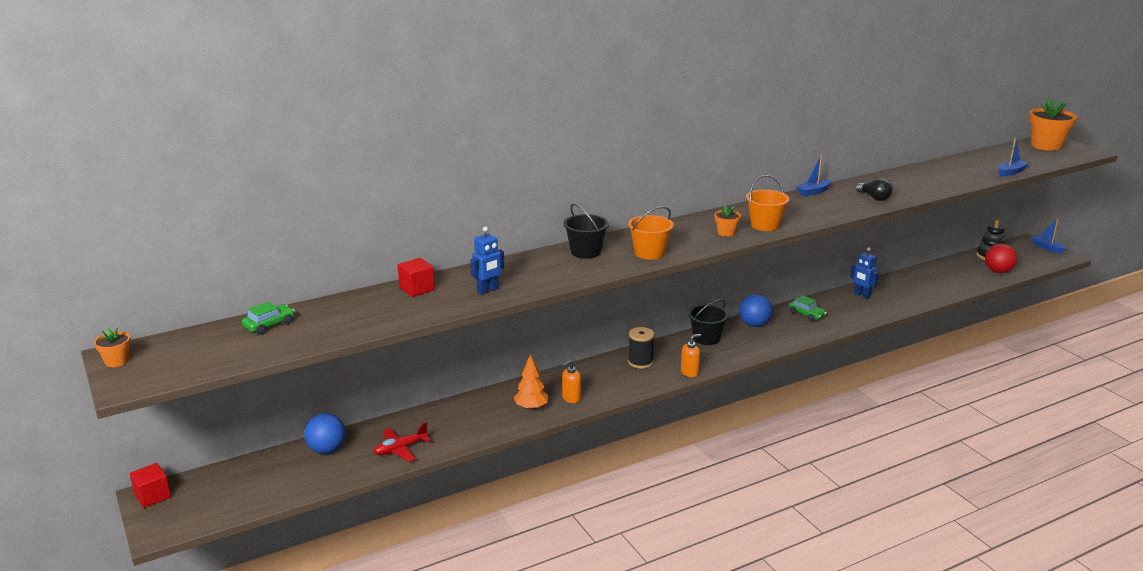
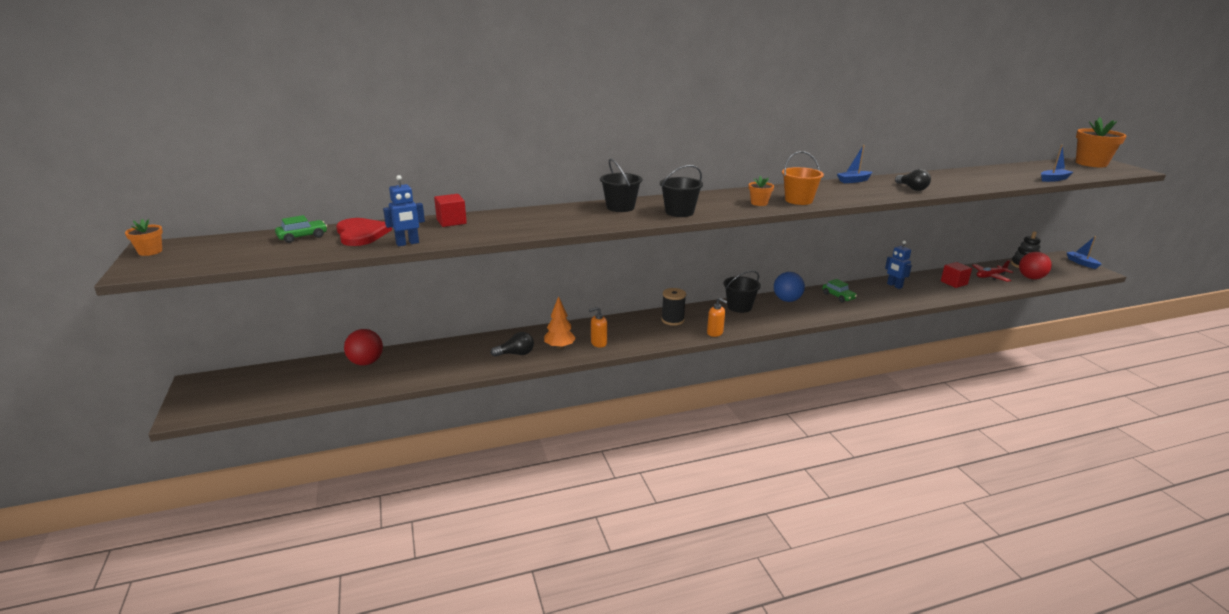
camera: 10 degrees right, 0 degrees up
(153, 496) = (200, 383): red cube -> red cube (954, 283)
(327, 450) = (366, 362): blue ball -> red ball
(330, 315) = (361, 234): none -> red heart
(400, 449) = (429, 369): red plane -> red plane (990, 276)
(487, 421) = (516, 354): none -> black light bulb
(488, 290) = (513, 227): blue robot -> blue robot (407, 243)
(649, 253) = (679, 212): orange bucket -> black bucket
(689, 372) = (715, 333): orange soap dispenser -> orange soap dispenser turned 60 degrees clockwise

